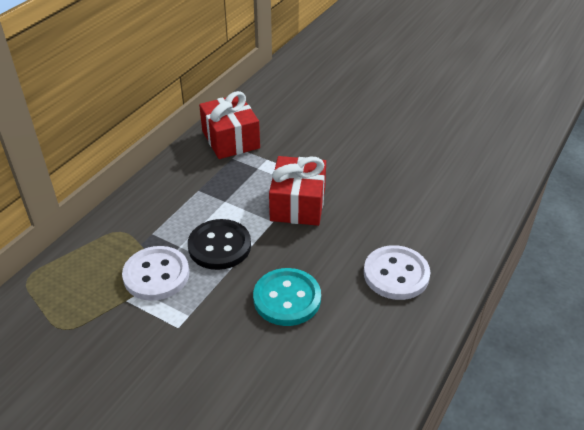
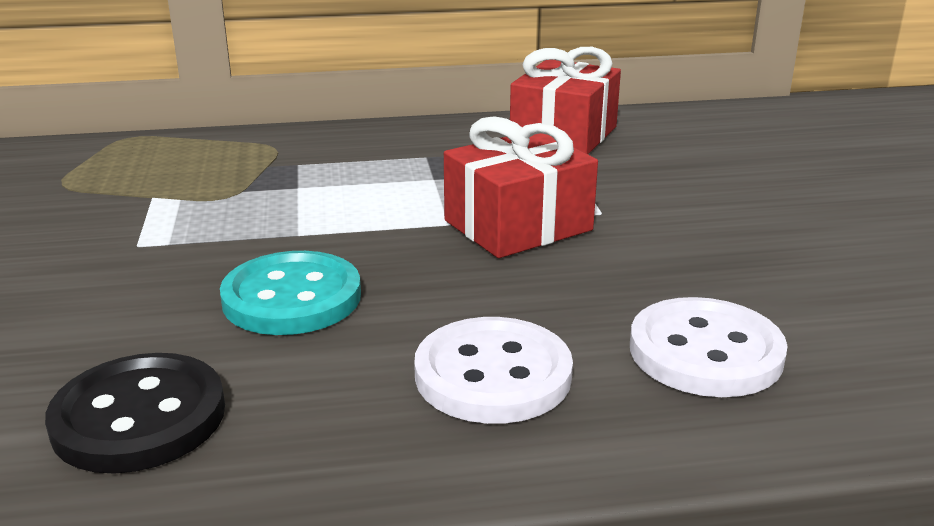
camera: 50 degrees right, 15 degrees down
(156, 275) = (222, 194): white button -> white button (705, 352)
(219, 246) = (335, 209): black button -> black button (139, 417)

